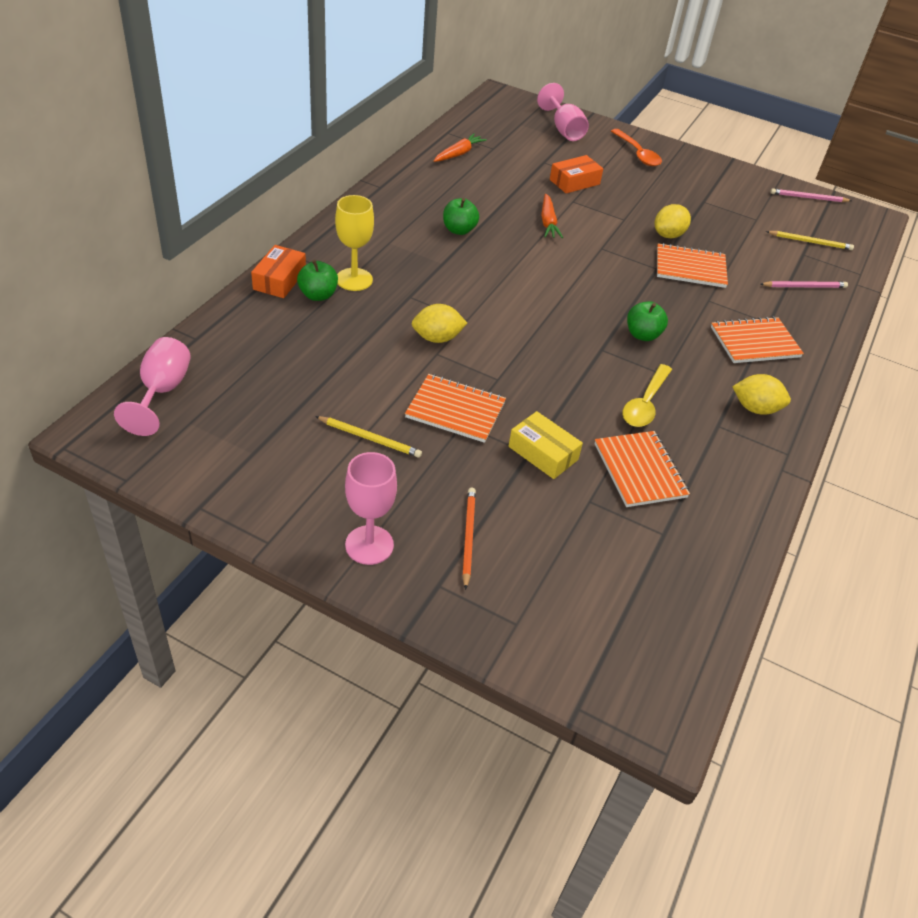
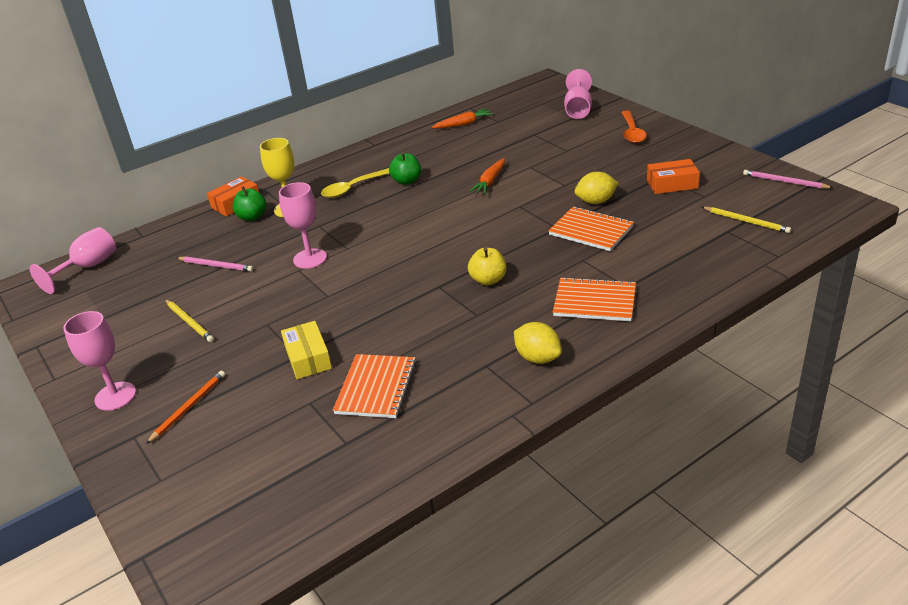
camera: 35 degrees right, 10 degrees down
(437, 338) = (310, 259): yellow lemon -> pink goblet
(455, 410) = (271, 313): orange notebook -> none
(574, 182) = (546, 151): orange box -> orange box (672, 184)
(642, 335) = (488, 280): green apple -> yellow apple
(645, 404) = (434, 336): yellow spoon -> yellow spoon (352, 188)
(804, 286) = (698, 260): pink pencil -> pink pencil (216, 265)

